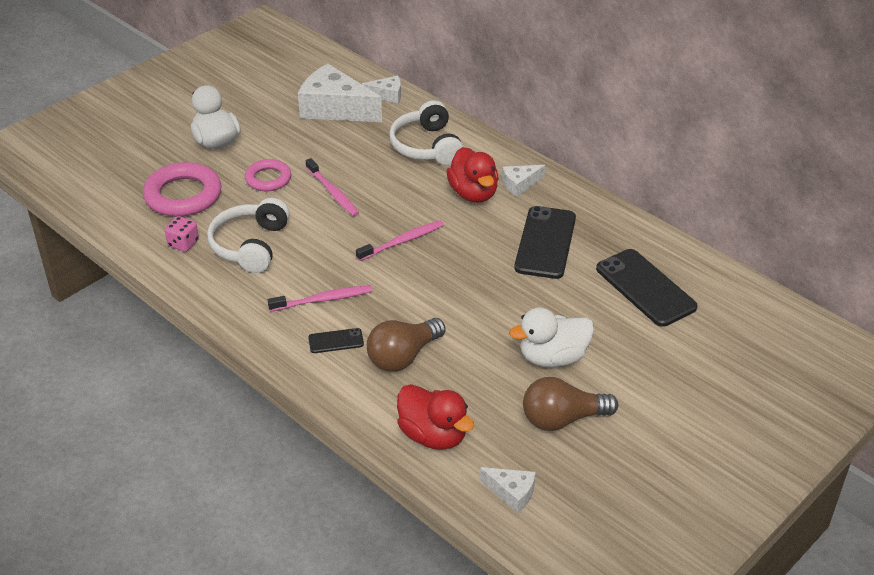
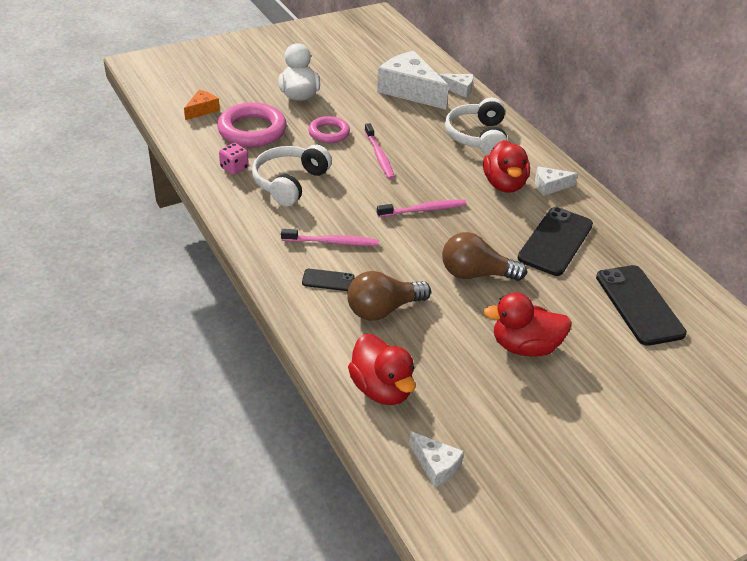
camera: 15 degrees right, 0 degrees up
(116, 184) = (202, 110): none -> orange cheese
(552, 357) = (524, 346): white duck -> red duck
(562, 419) = (512, 407): brown light bulb -> brown light bulb (475, 274)

